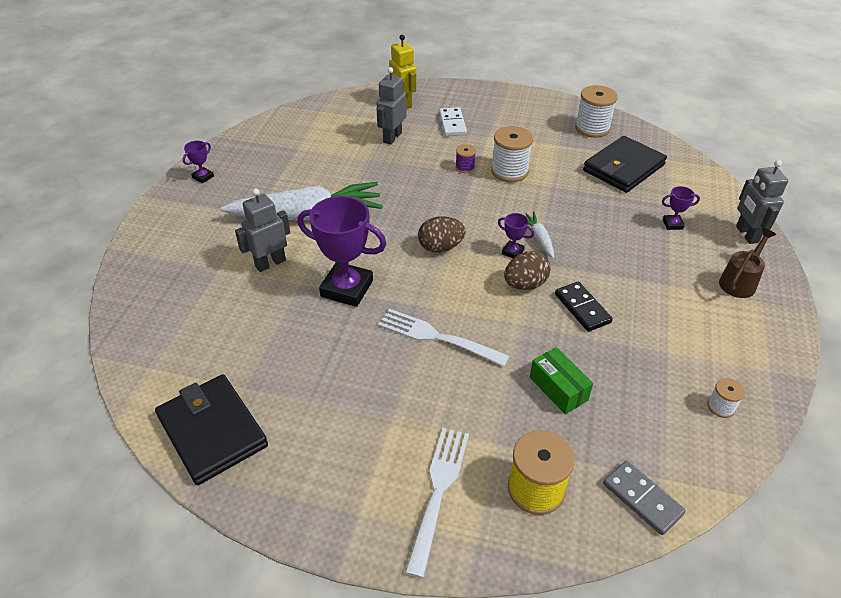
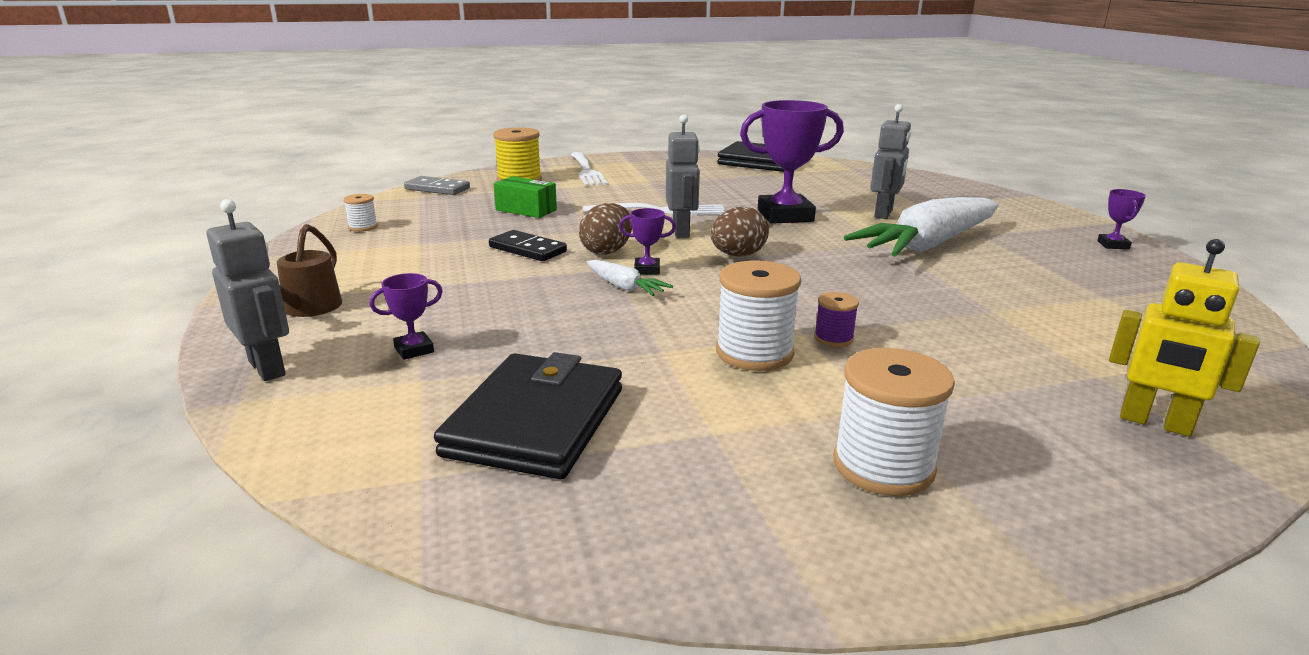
camera: 150 degrees right, 20 degrees down
(392, 137) = (1024, 349): grey robot -> grey robot (681, 232)
(452, 124) = (980, 407): white domino -> none
(592, 128) = (666, 507): white spool -> white spool (883, 466)

